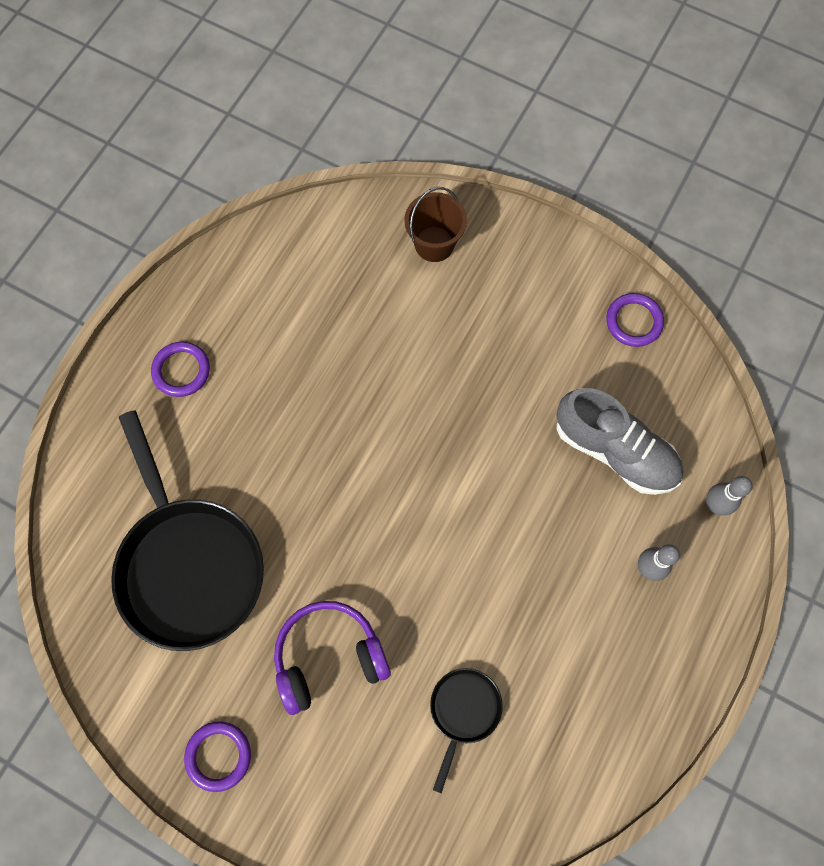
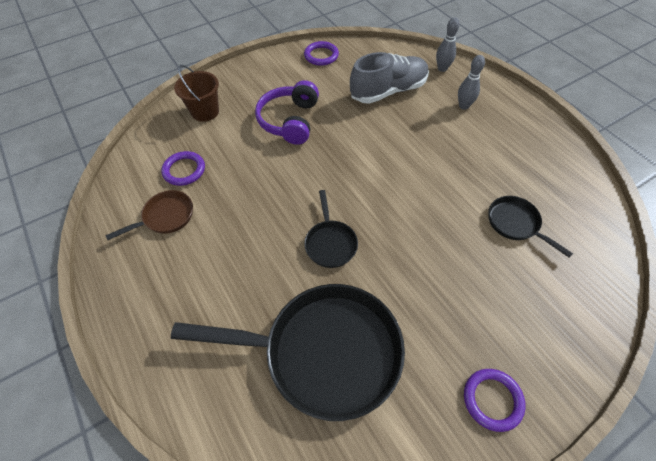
camera: 60 degrees left, 15 degrees down
(181, 370) = (167, 287): purple ring -> purple ring (184, 170)
(260, 310) = (165, 217): none -> brown pan
(318, 504) = (330, 243): none -> black pan
(329, 657) = (445, 285): purple headphones -> purple headphones (289, 121)

